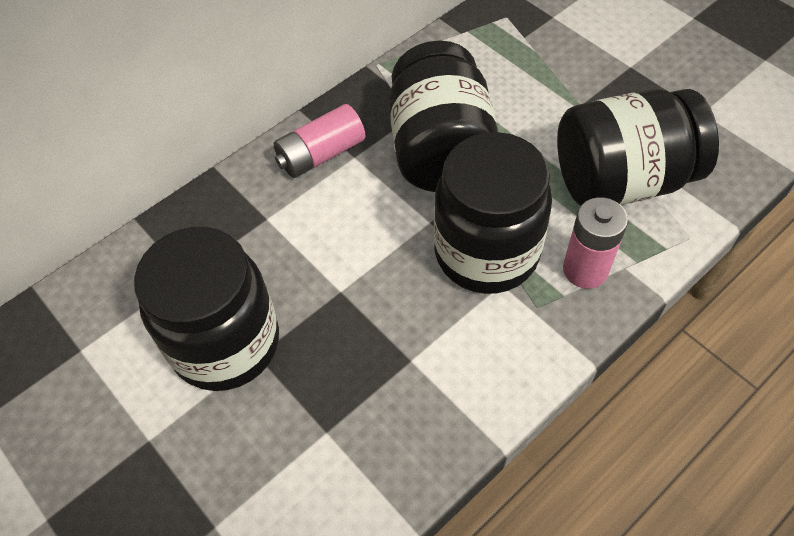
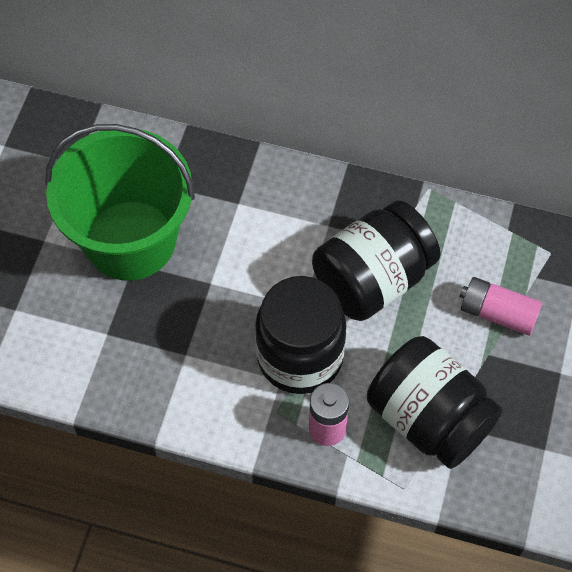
camera: 55 degrees right, 5 degrees up
(225, 343) = (130, 240): black jar -> green bucket
(321, 154) = (315, 203): pink battery -> pink battery (497, 313)

